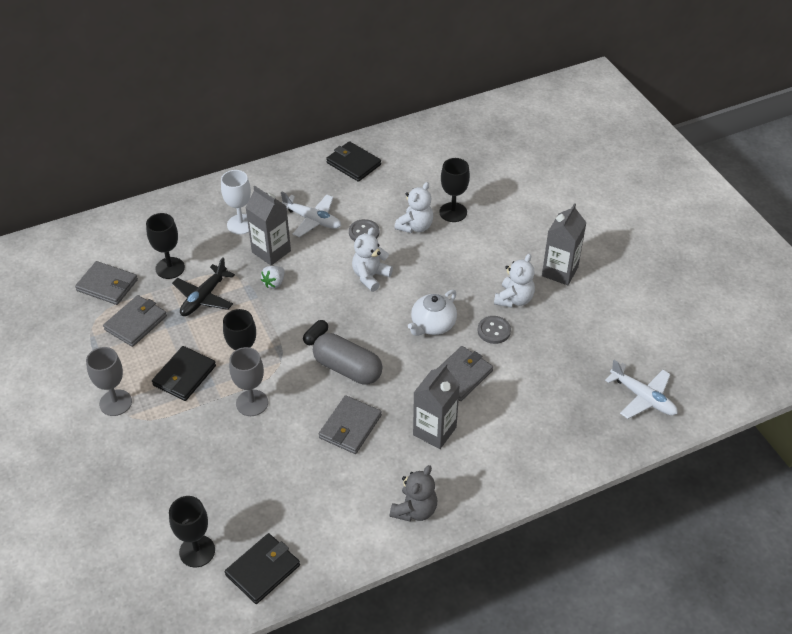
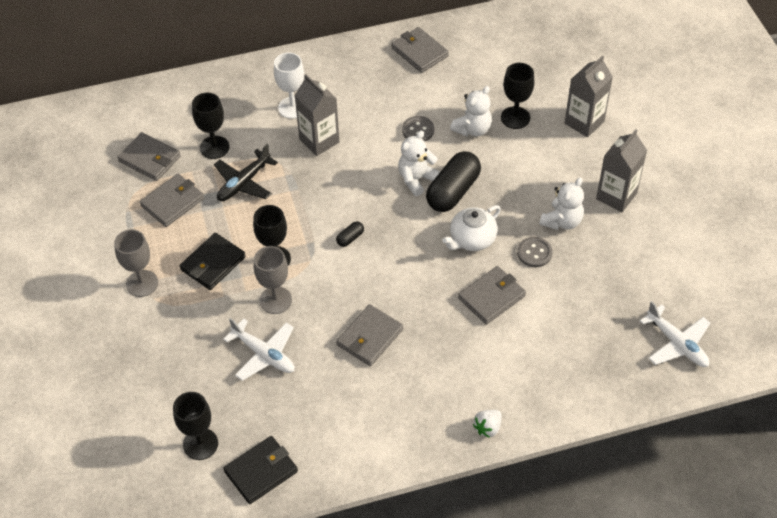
camera: 10 degrees right, 5 degrees up
(274, 283) = (317, 175): white strawberry -> white strawberry (488, 428)
(312, 220) = (367, 110): white plane -> white plane (264, 354)
(347, 369) = (377, 276): grey capsule -> none
(353, 164) = (419, 52): black wallet -> grey wallet
(407, 284) = (453, 191): none -> black capsule
(415, 510) = (420, 431): grey teddy bear -> none
(434, 431) = (454, 352): grey carton -> grey carton (584, 122)

